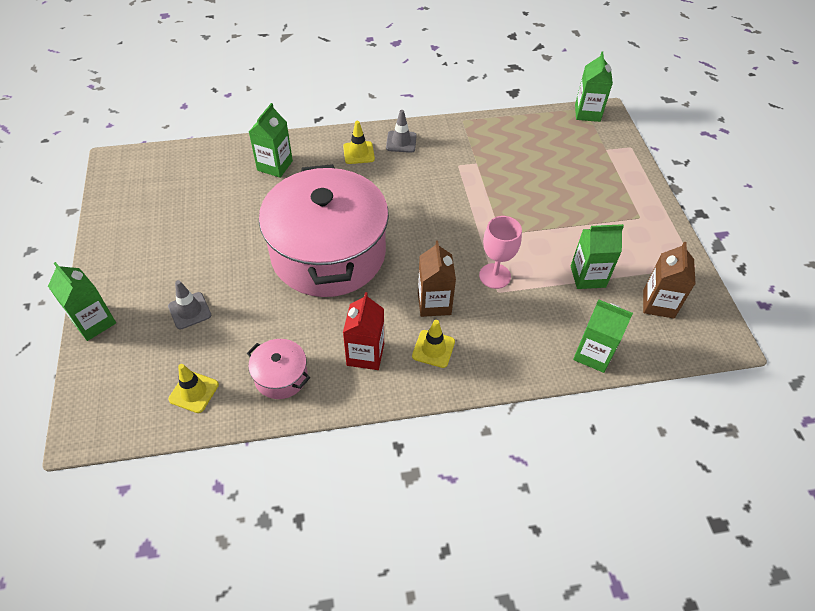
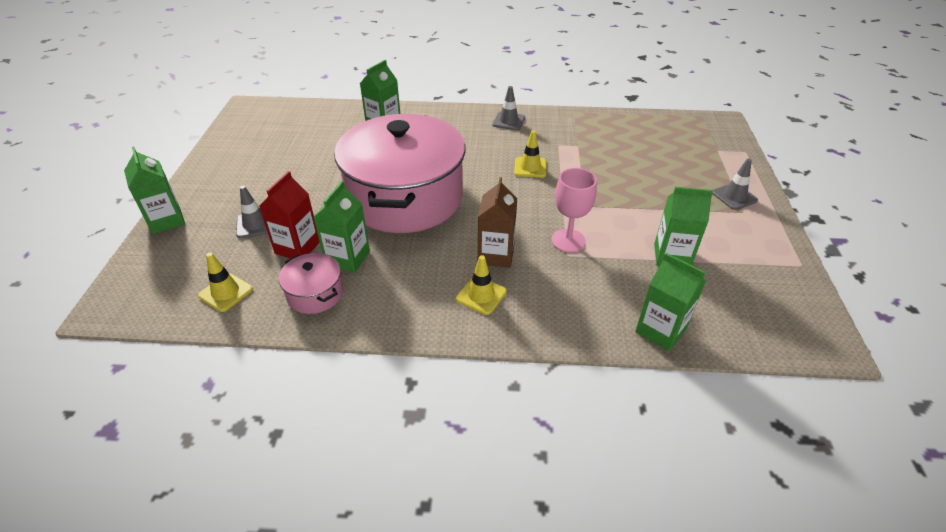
camera: 15 degrees right, 10 degrees down
(358, 153) = (465, 125): yellow traffic cone -> yellow traffic cone (530, 167)
(365, 354) = (408, 288): red carton -> red carton (297, 247)
(587, 113) = (704, 120): green carton -> green carton (347, 258)
(629, 201) = (734, 197): none -> grey traffic cone
(658, 304) = (750, 294): brown carton -> none

